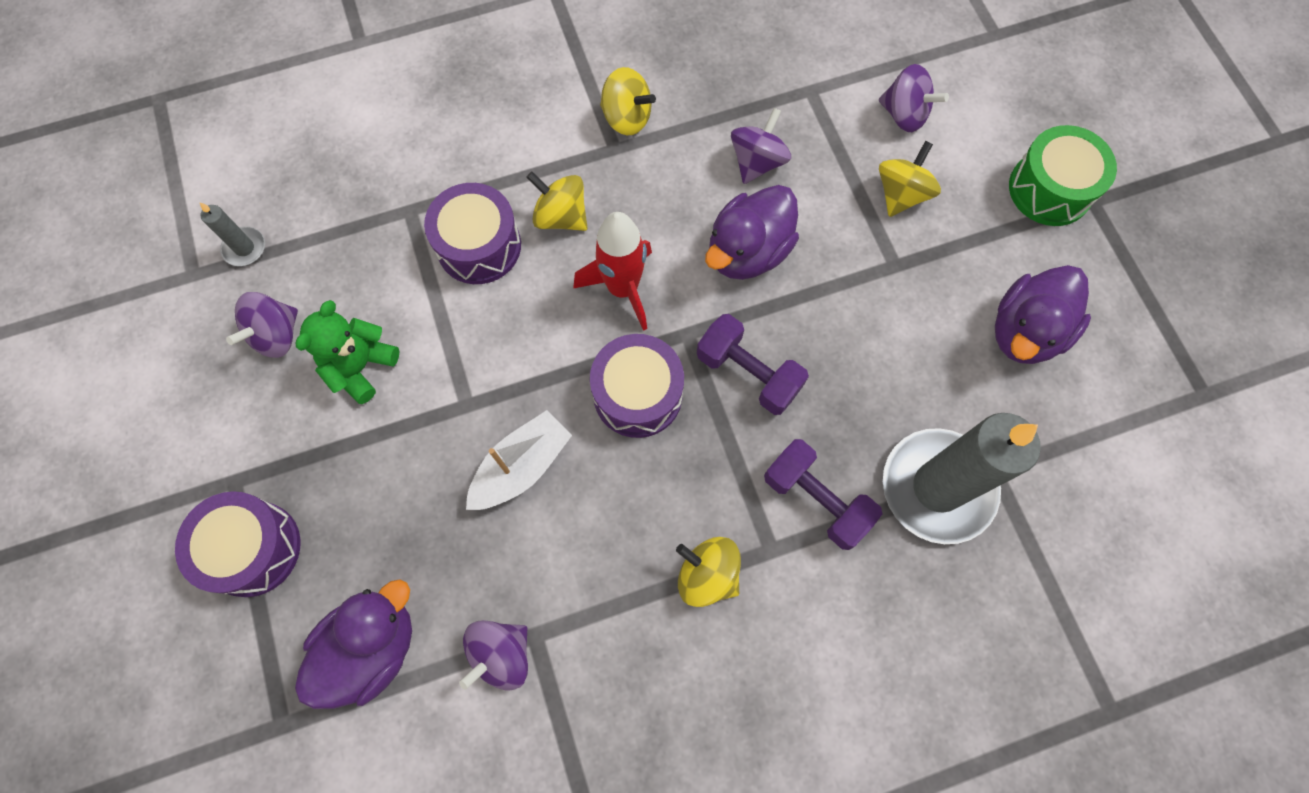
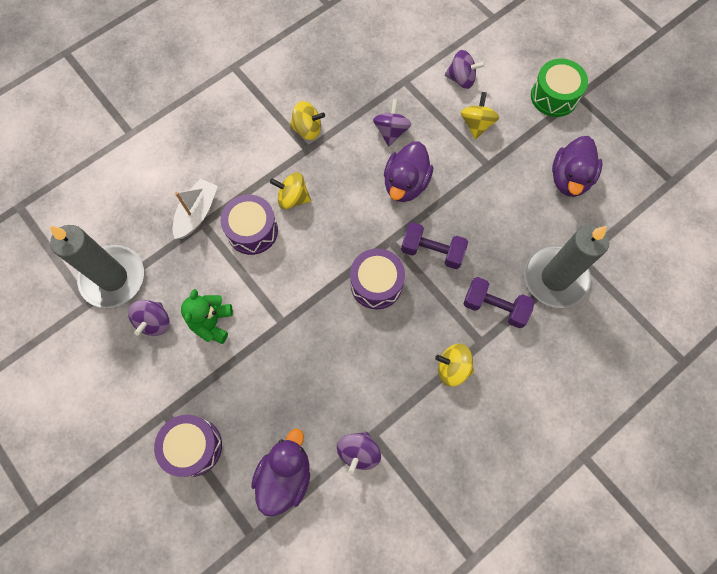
camera: 20 degrees left, 0 degrees up
(244, 248) = (113, 278): grey candle -> grey candle, size x2.39
(521, 467) = (328, 346): white boat -> white boat (197, 213)
(623, 288) = (344, 227): red rocket -> none

